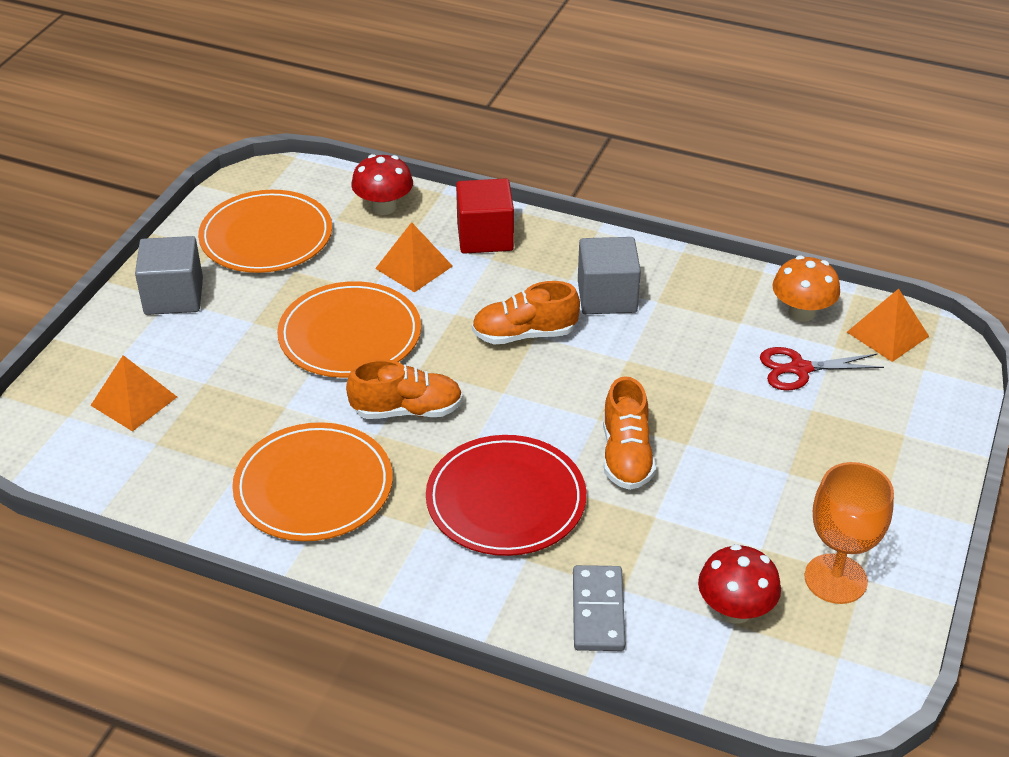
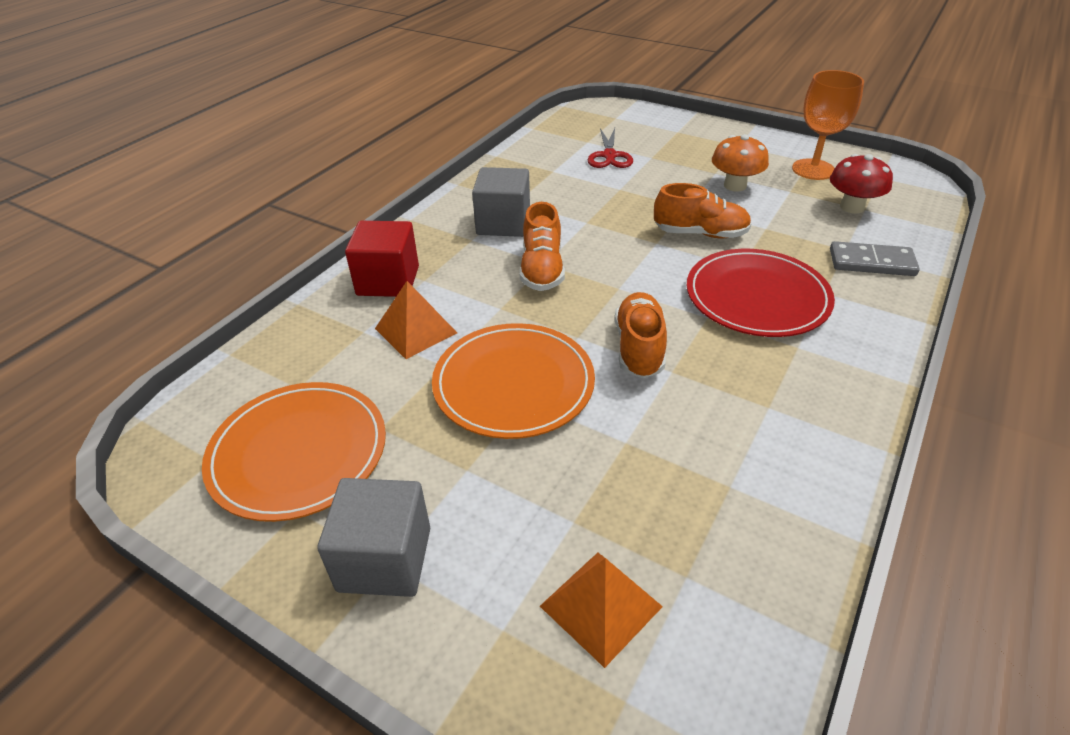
camera: 80 degrees left, 0 degrees up
(313, 486) = (752, 422): orange plate -> none
(384, 207) = (298, 346): red mushroom -> none
(801, 312) = (548, 147): orange mushroom -> orange mushroom (735, 185)
(887, 334) = (579, 123): orange pyramid -> none

